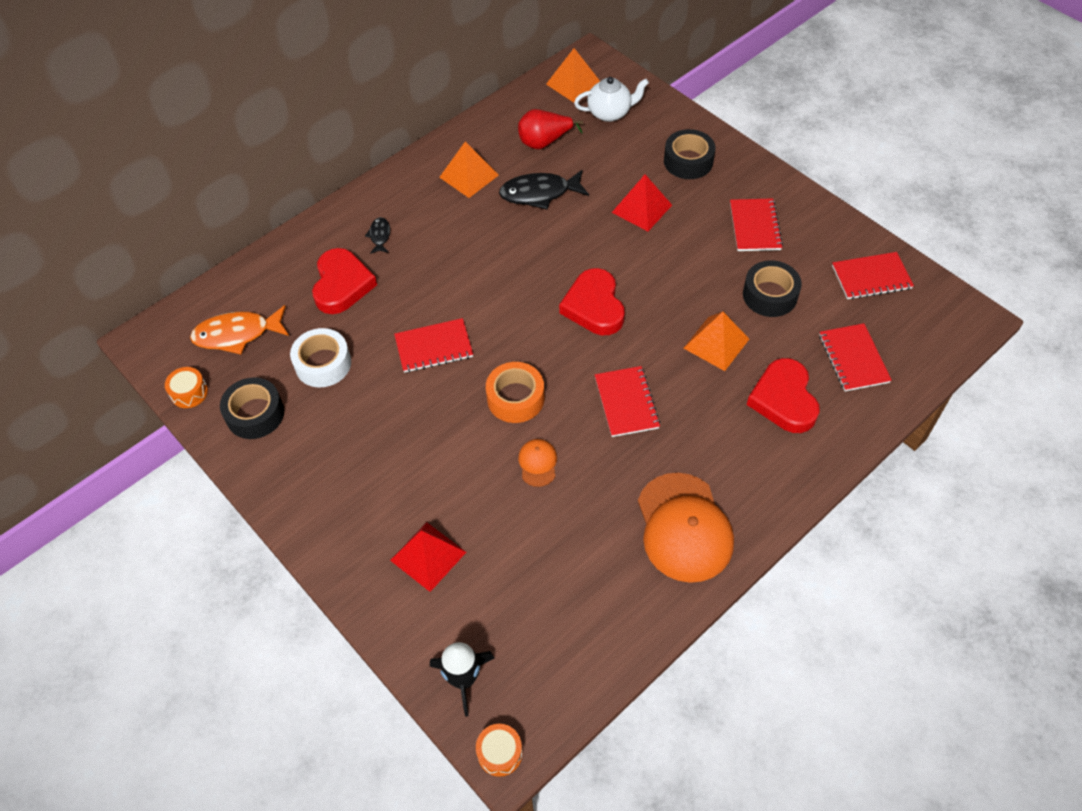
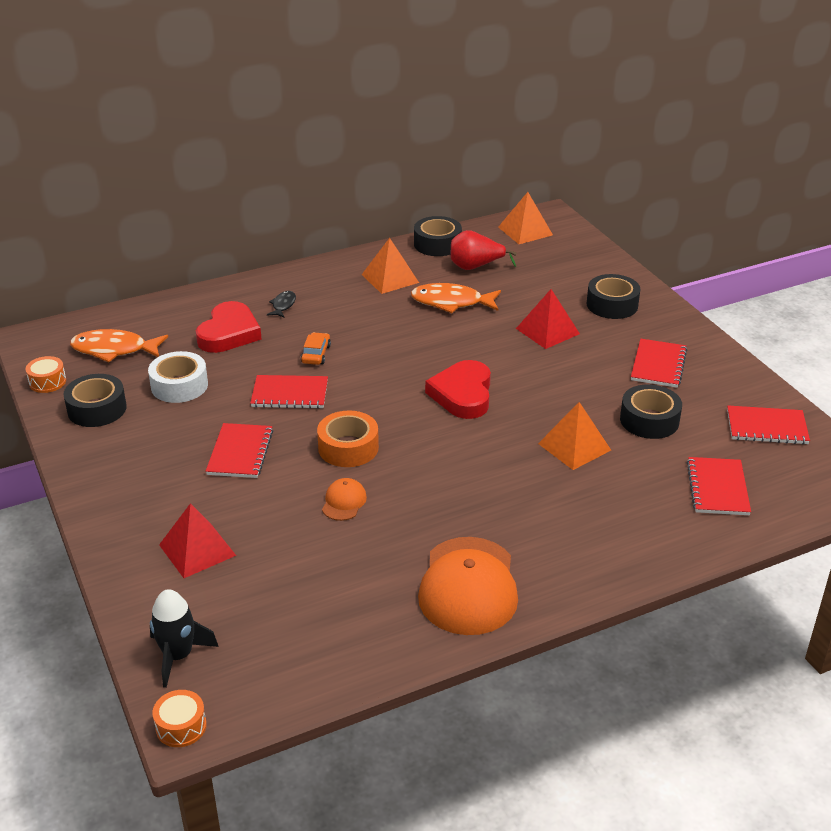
camera: 15 degrees right, 20 degrees down
(438, 291) = (316, 354): none -> orange car
(496, 120) = (437, 244): none -> black tape
(539, 193) = (451, 302): black fish -> orange fish
(610, 113) = (550, 257): white teapot -> none
(626, 403) = (458, 474): red notebook -> red notebook (240, 452)
(784, 399) = (625, 505): red heart -> none

